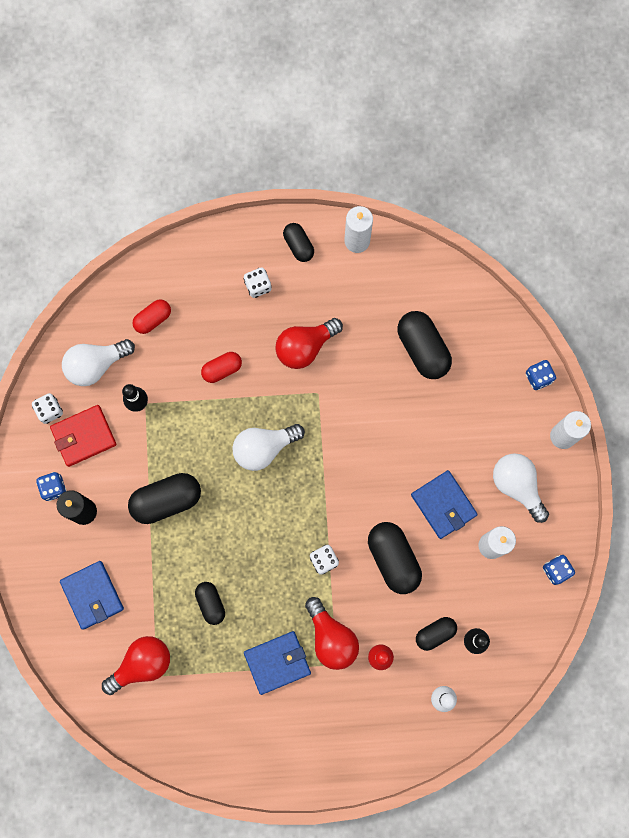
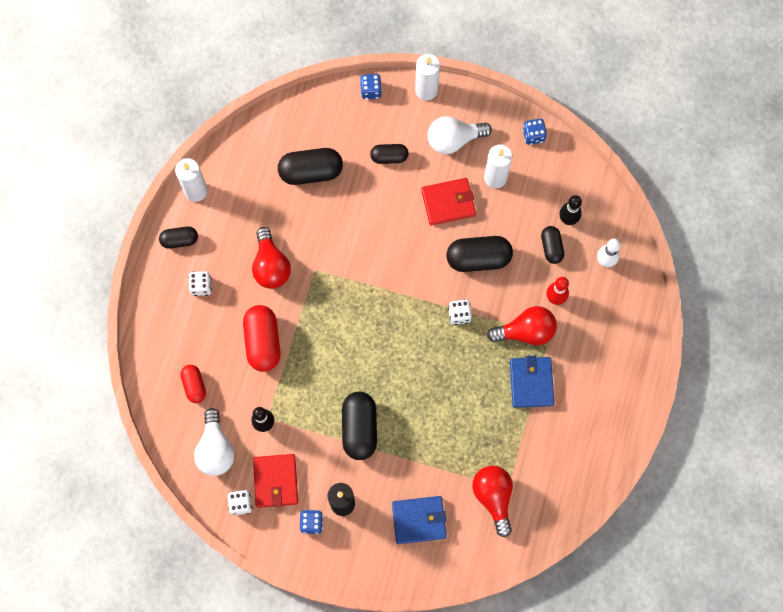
camera: 70 degrees left, 5 degrees down
(210, 603) = (462, 421): black capsule -> black capsule (389, 157)
(222, 369) = (263, 342): red capsule -> red capsule, size x1.70
(264, 448) = (345, 330): white light bulb -> none
(443, 505) = (448, 202): blue wallet -> red wallet

